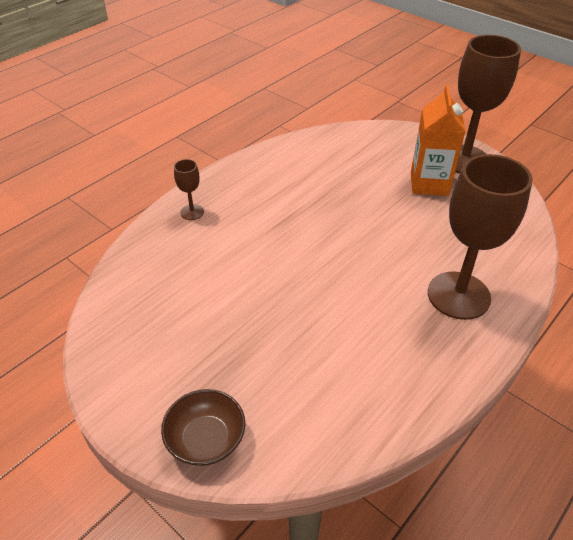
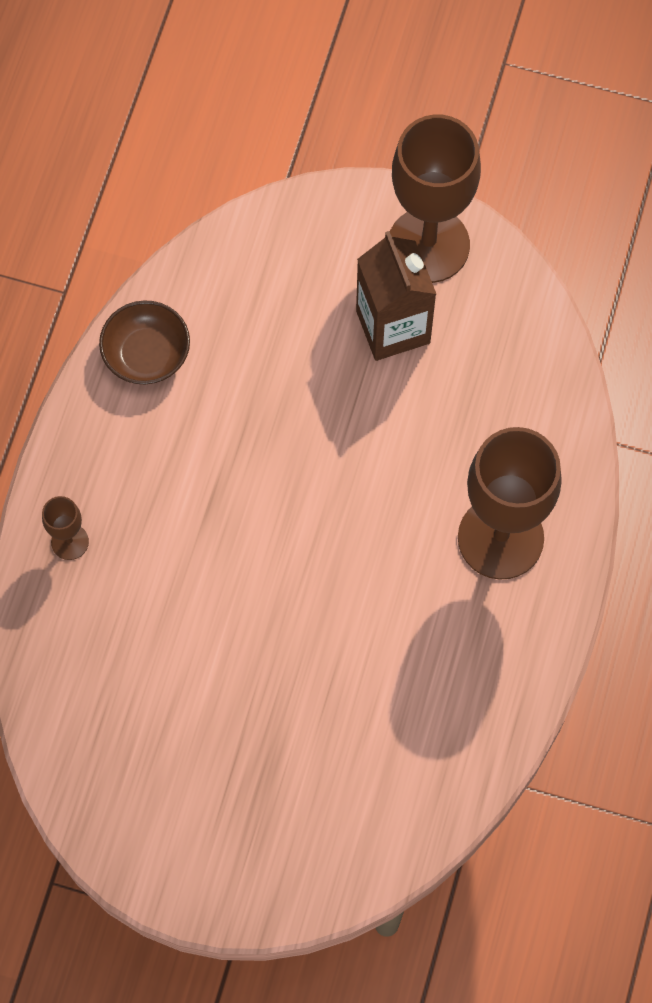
camera: 25 degrees left, 25 degrees up
(206, 439) = (290, 877): brown bowl -> brown bowl (147, 354)
(429, 183) = (393, 327): orange carton -> brown carton

